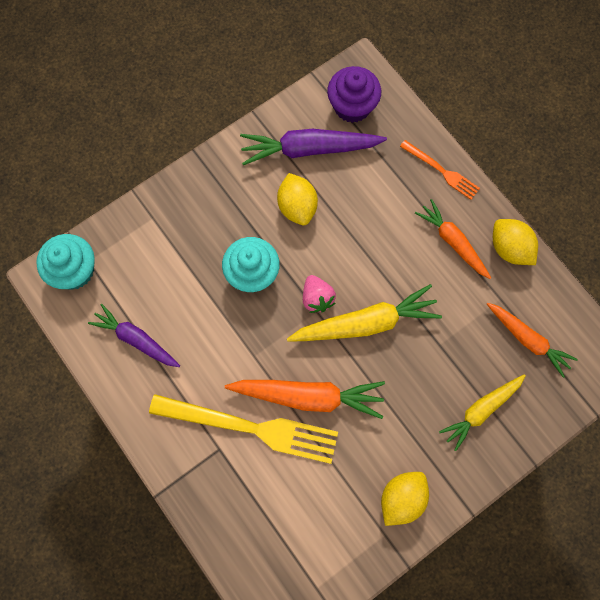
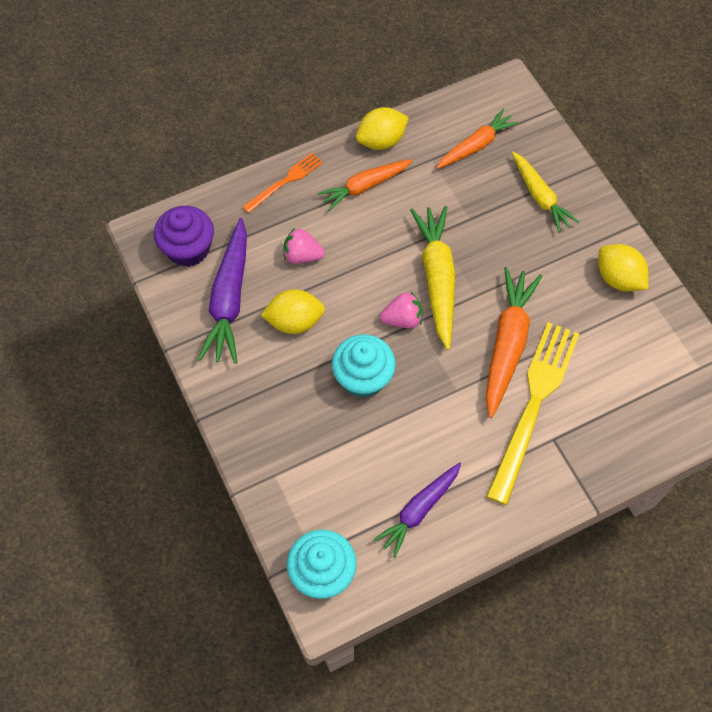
camera: 80 degrees left, 10 degrees down
(365, 200) = (302, 256): none -> pink strawberry

